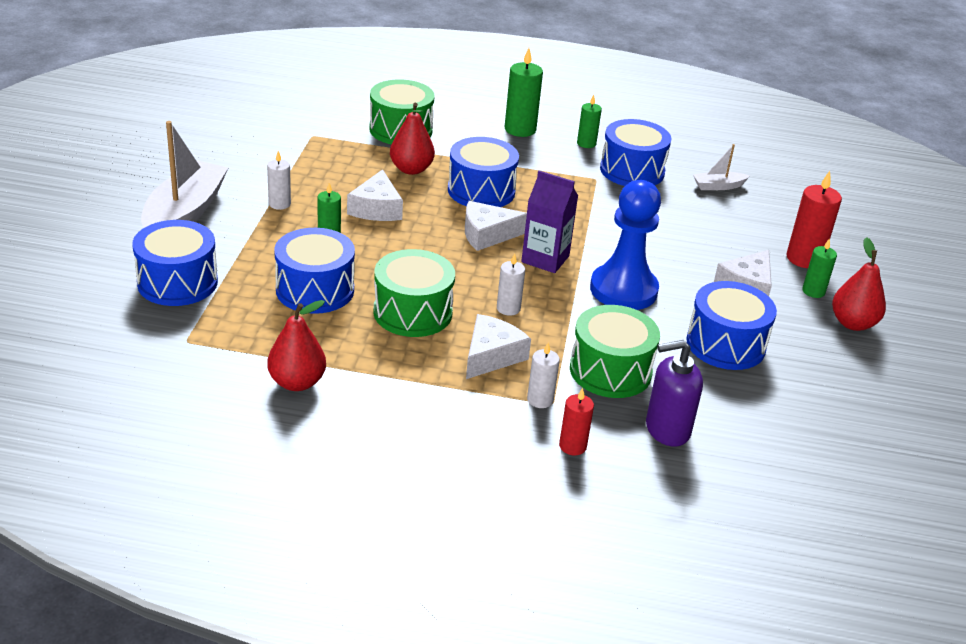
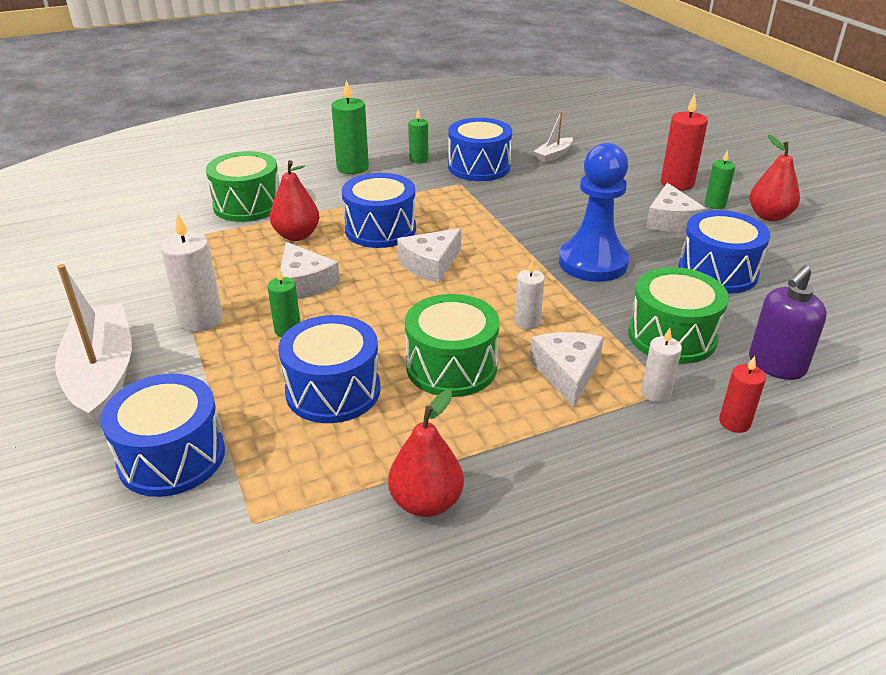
camera: 30 degrees left, 0 degrees up
(279, 204) = (201, 320): white candle -> white candle, size x1.65
(545, 259) = (502, 264): purple carton -> none

